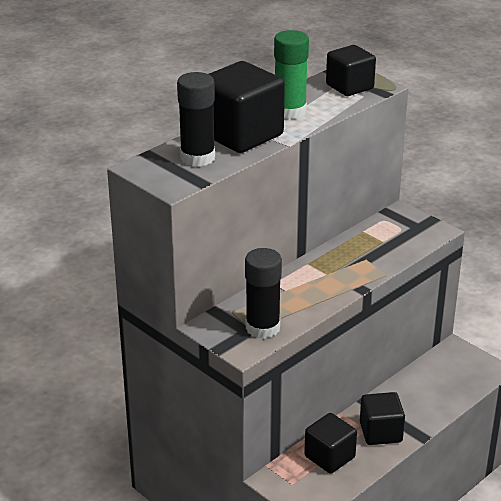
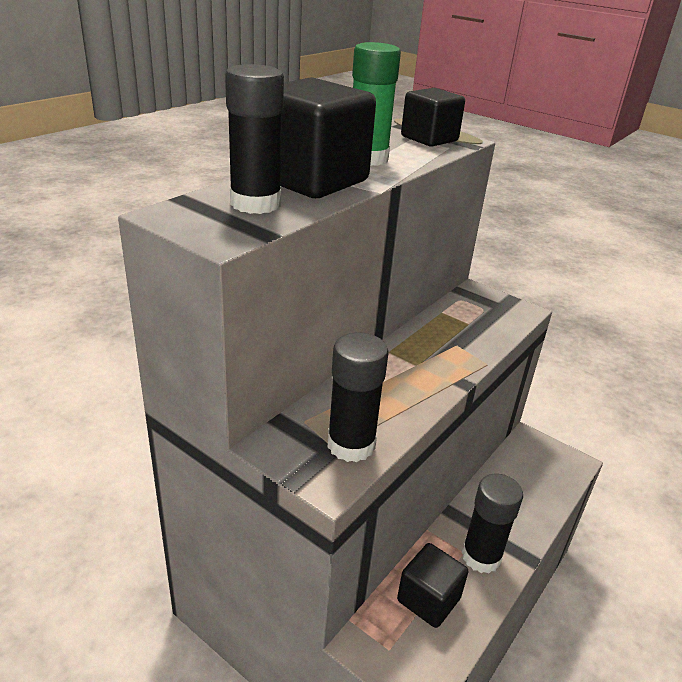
camera: 10 degrees left, 0 degrees up
(380, 432) = (481, 556): black cube -> black glue stick

